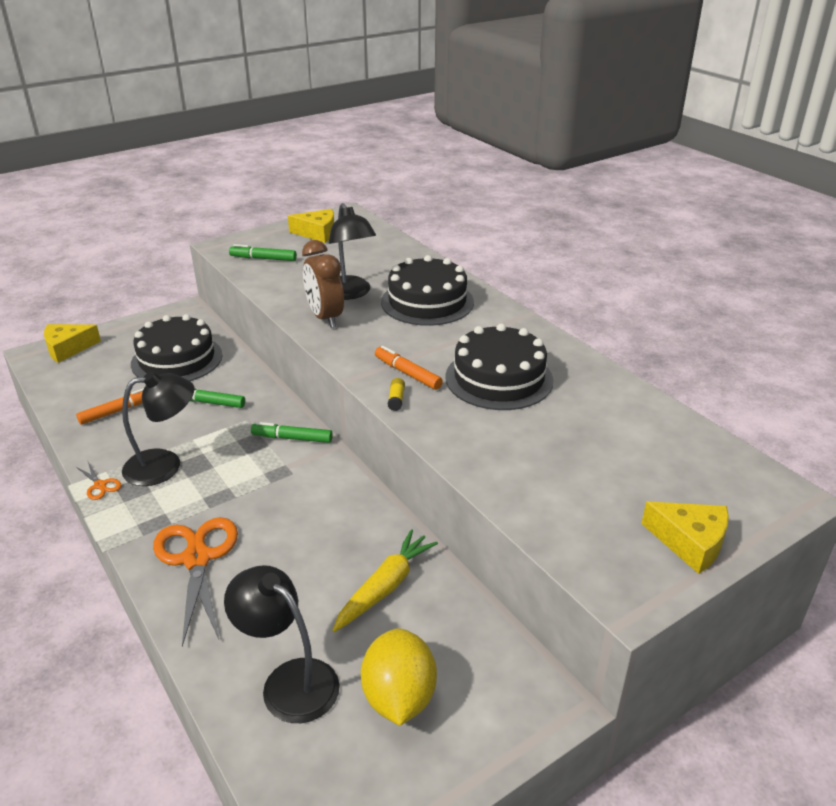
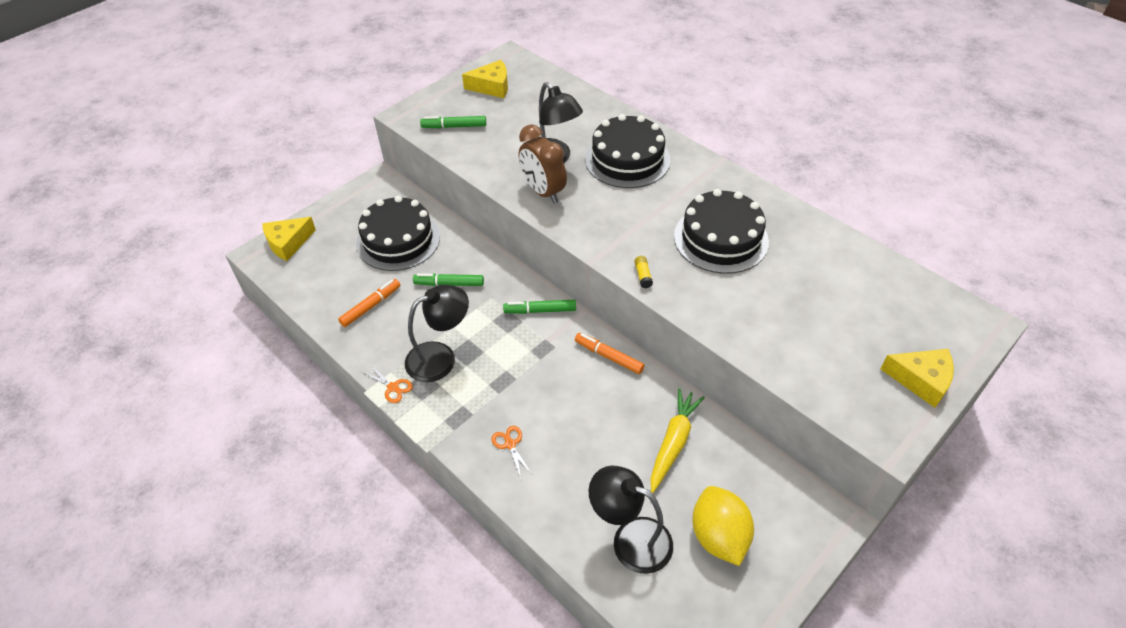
camera: 10 degrees left, 15 degrees up
(197, 558) = (510, 444): orange scissors -> orange scissors, size x0.44
(407, 373) = (641, 245): orange marker -> orange marker (609, 356)

